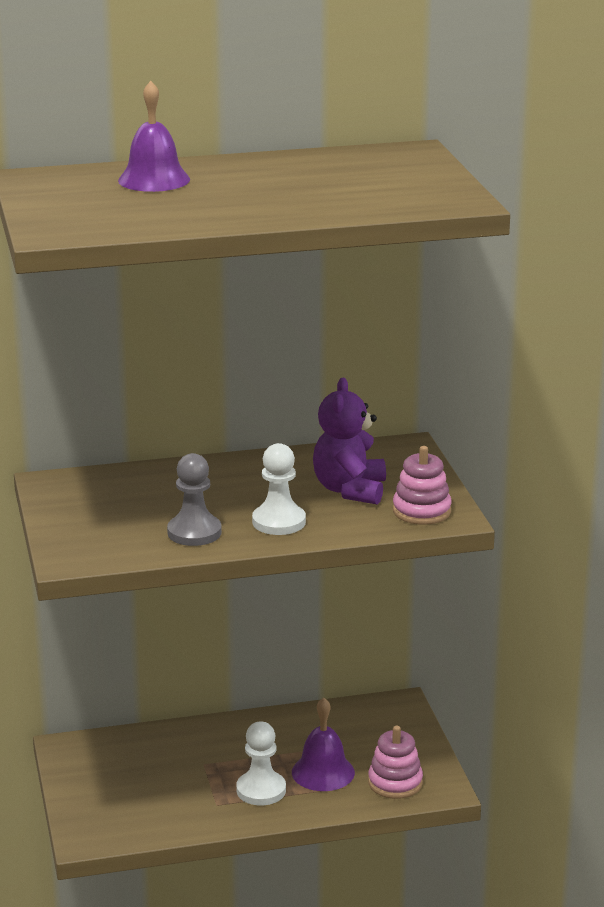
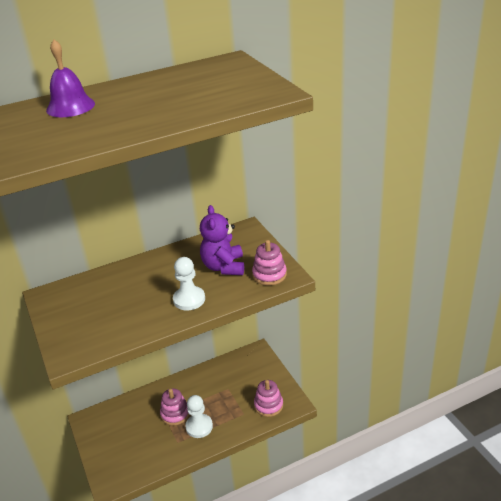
camera: 10 degrees left, 10 degrees up
(194, 532) = (140, 318): grey pawn -> none
(223, 766) = (175, 414): none -> pink stacking toy
(323, 772) = (229, 406): purple bell -> none

